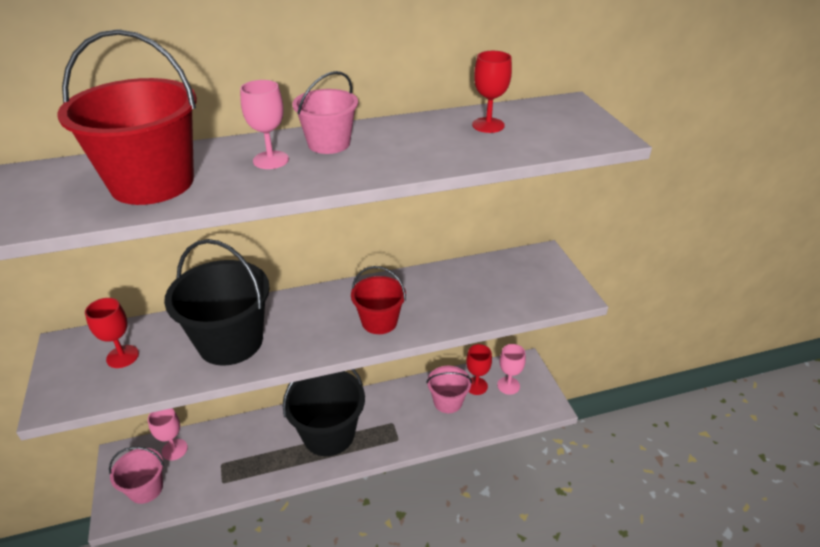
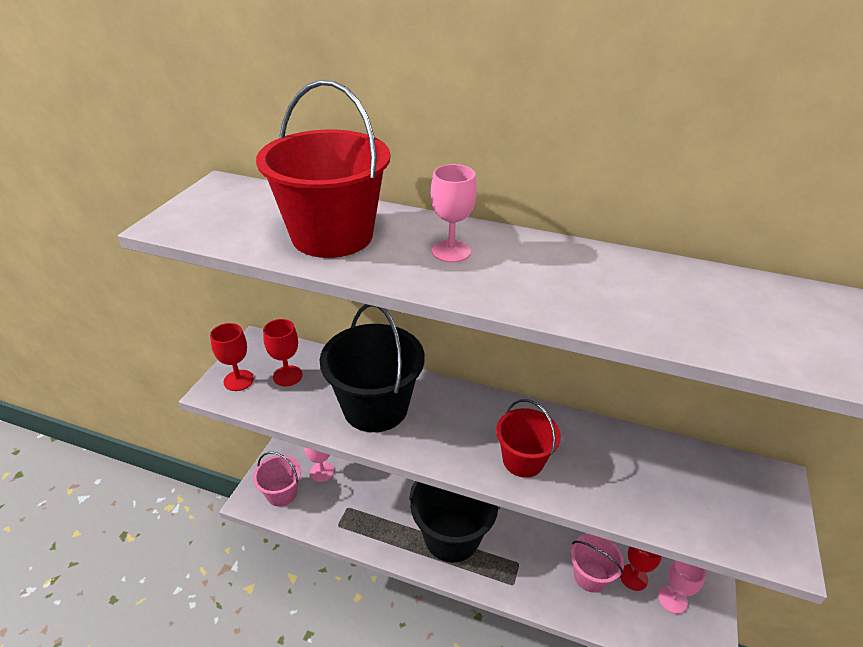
camera: 35 degrees right, 0 degrees up
(329, 143) = (523, 254): pink bucket -> none
(488, 125) = (731, 299): red goblet -> red goblet (238, 380)

